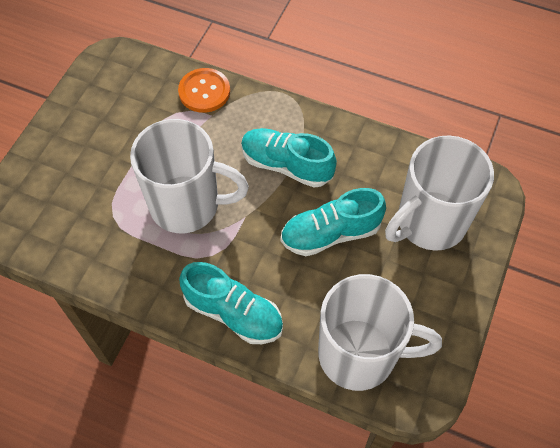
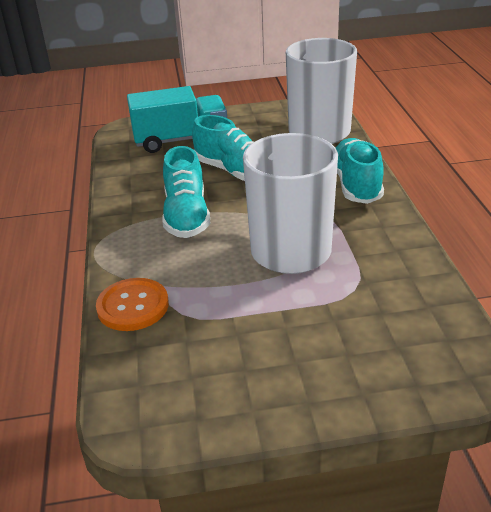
camera: 120 degrees left, 25 degrees down
(429, 222) = (180, 140): white mug -> turquoise truck

